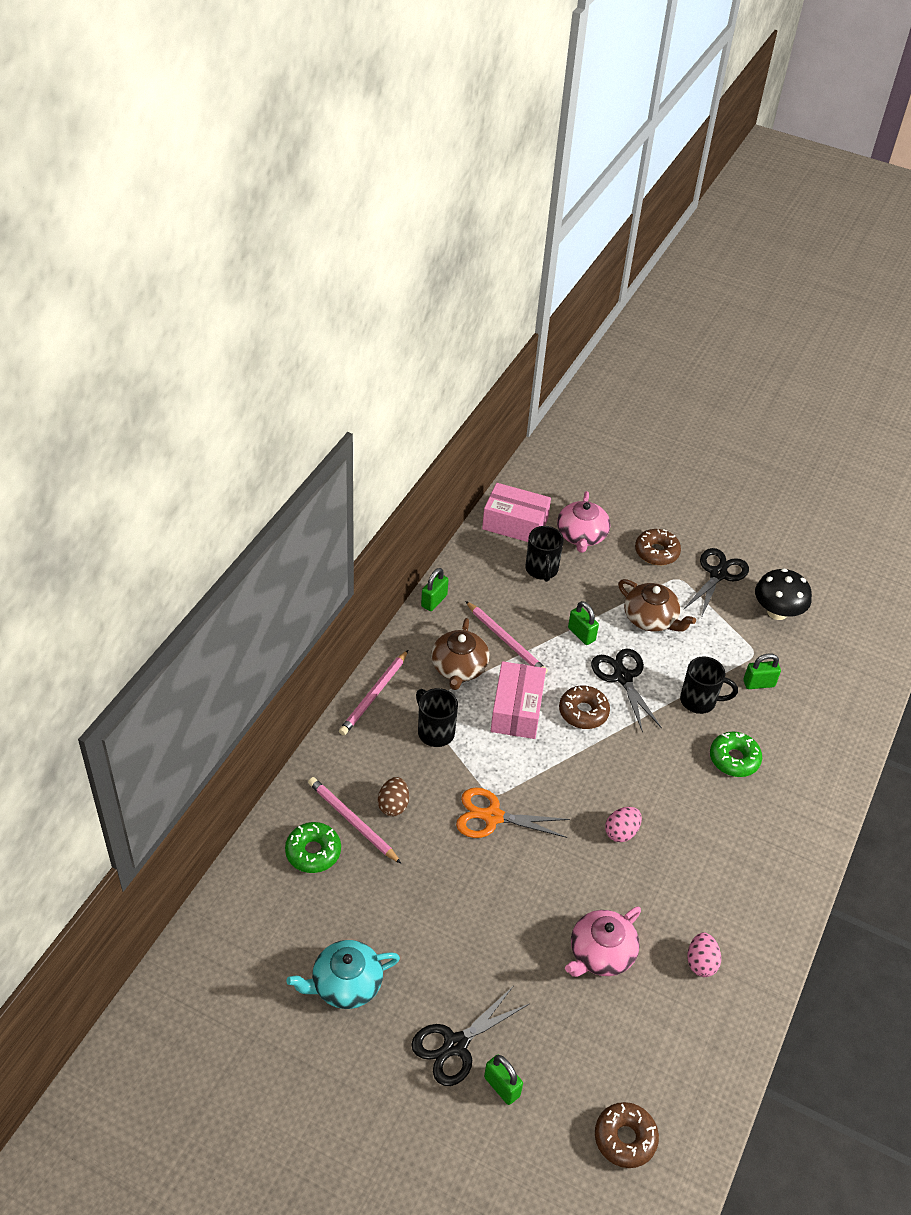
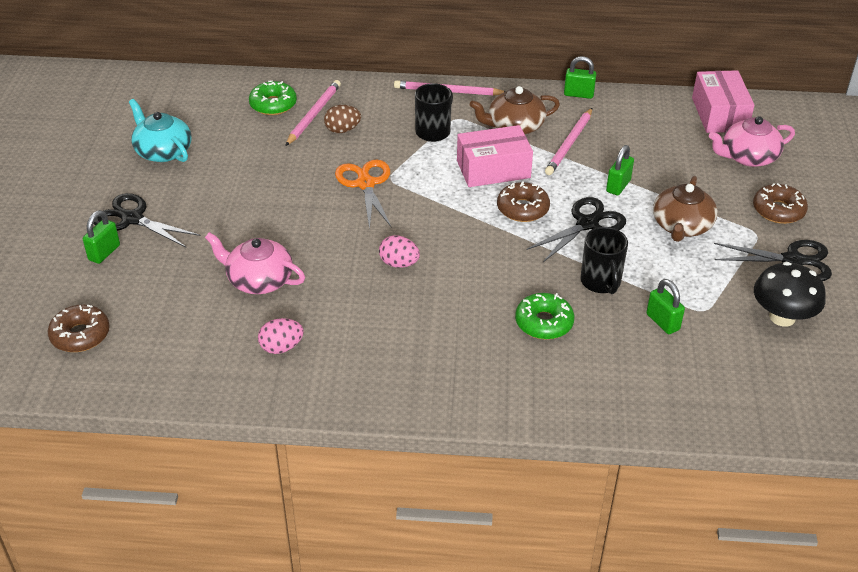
camera: 70 degrees right, 5 degrees down
(542, 570) = (676, 143): black mug -> none

